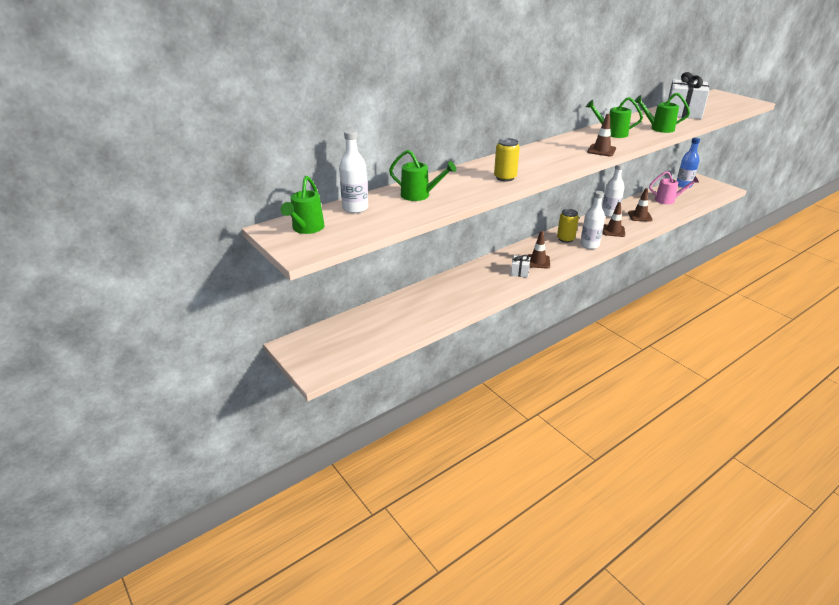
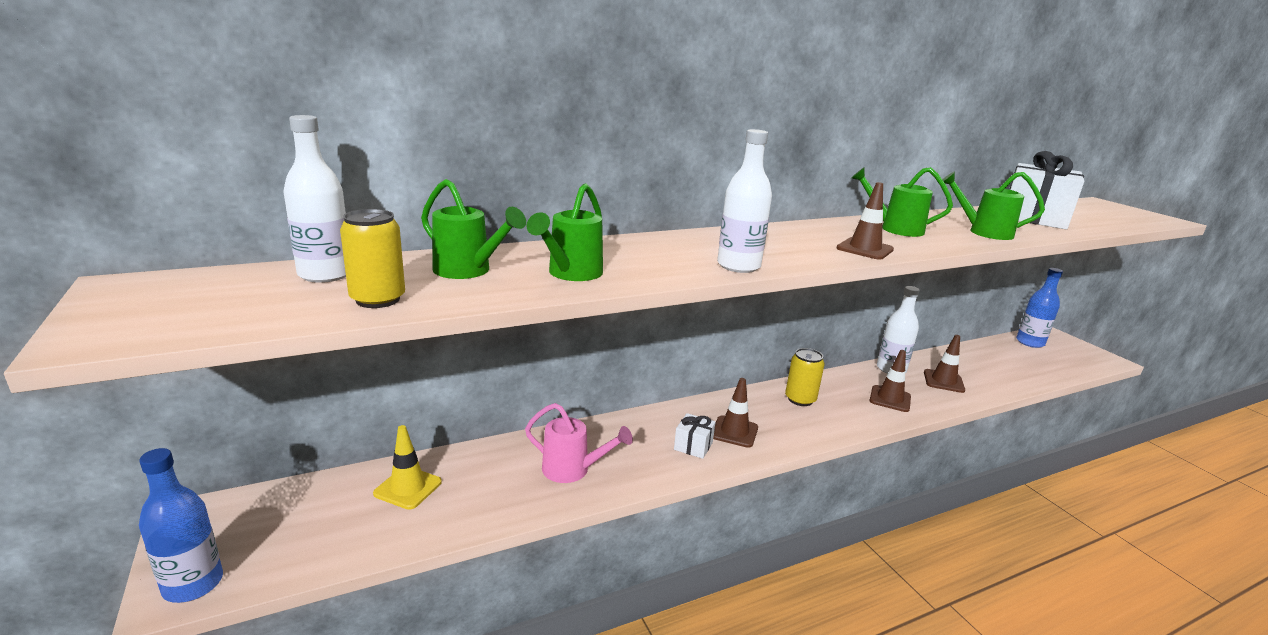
camera: 10 degrees right, 10 degrees down
(306, 229) = (184, 294): green watering can -> green watering can (571, 274)
(321, 369) = (193, 584): none -> blue bottle
(387, 315) = (408, 488): none -> yellow traffic cone
(505, 177) = (655, 265): yellow can -> yellow can (378, 299)
(589, 245) = (839, 417): white bottle -> white bottle (738, 266)
(668, 200) = (999, 362): pink watering can -> pink watering can (572, 470)

